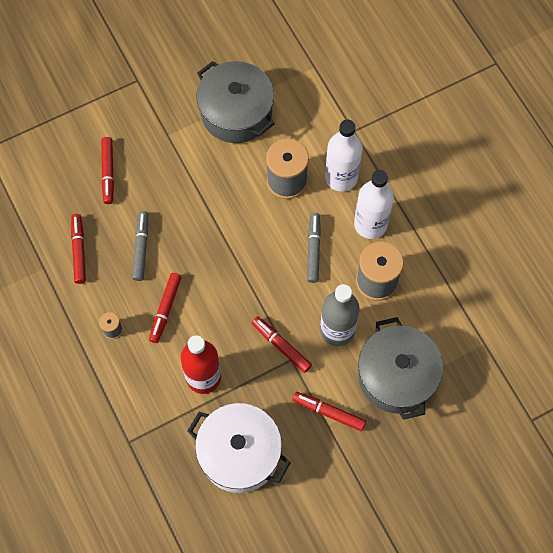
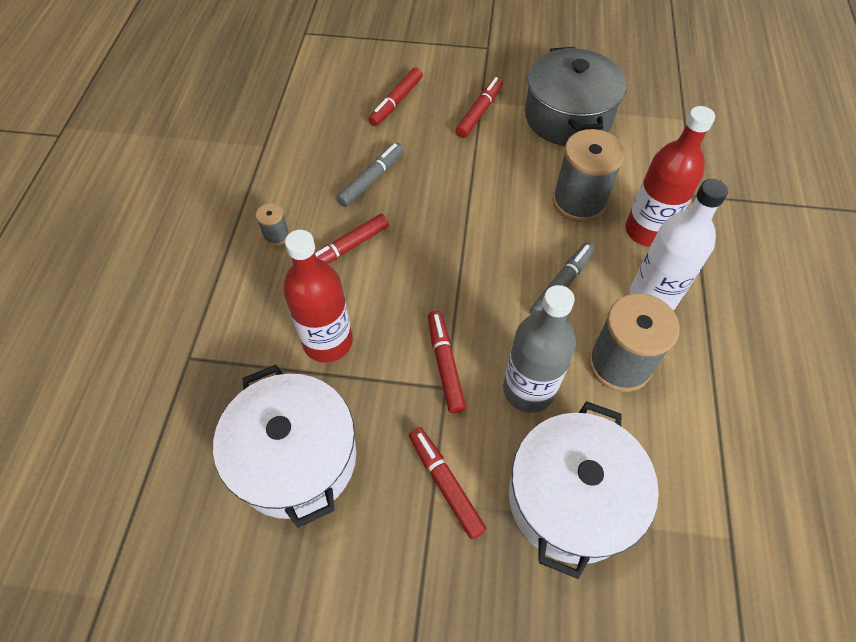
camera: 35 degrees right, 10 degrees down
(79, 251) = (310, 149): red marker -> red marker (479, 112)
(341, 177) = (647, 231): white bottle -> red bottle
(396, 376) = (571, 498): grey pot -> white pot

